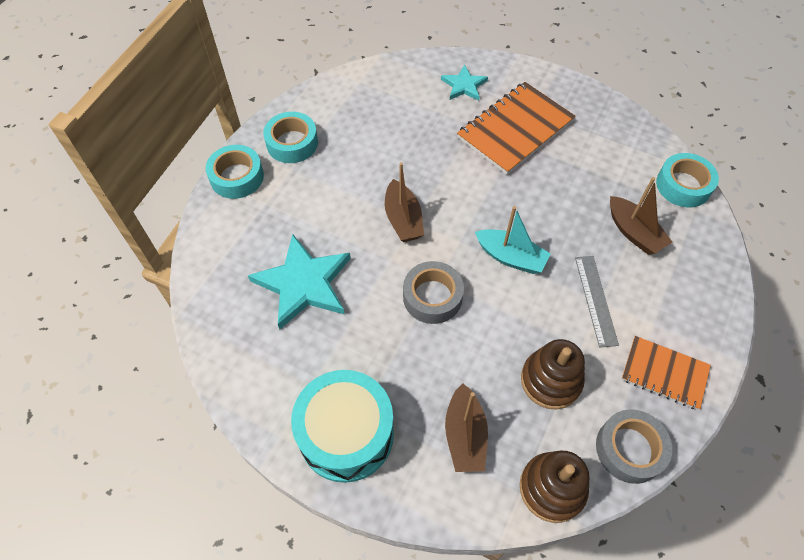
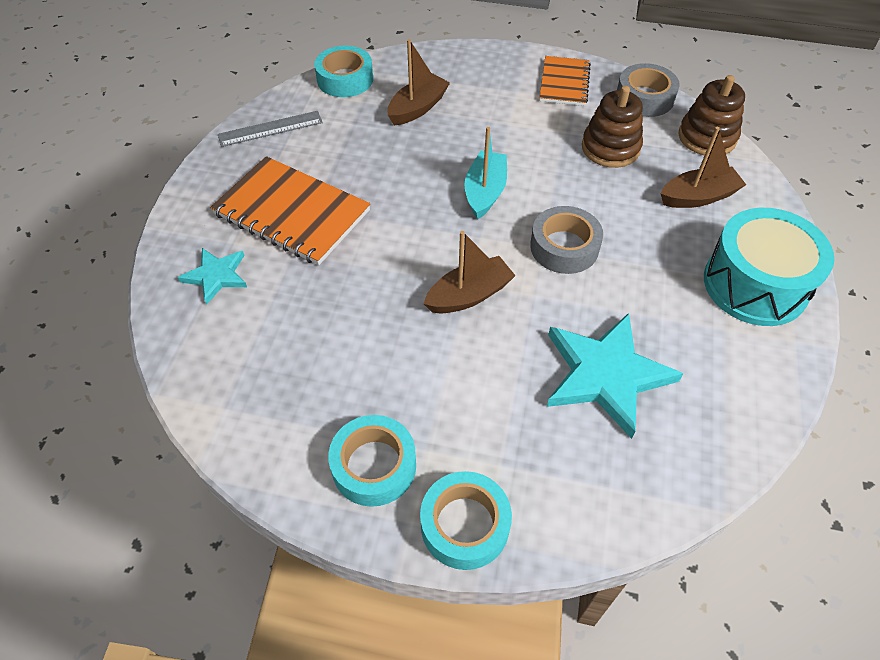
camera: 105 degrees left, 5 degrees down
(595, 300) = (509, 127): grey ruler -> grey ruler (270, 129)

